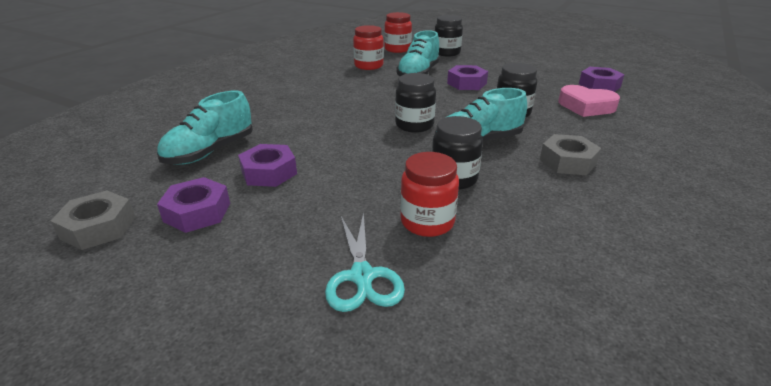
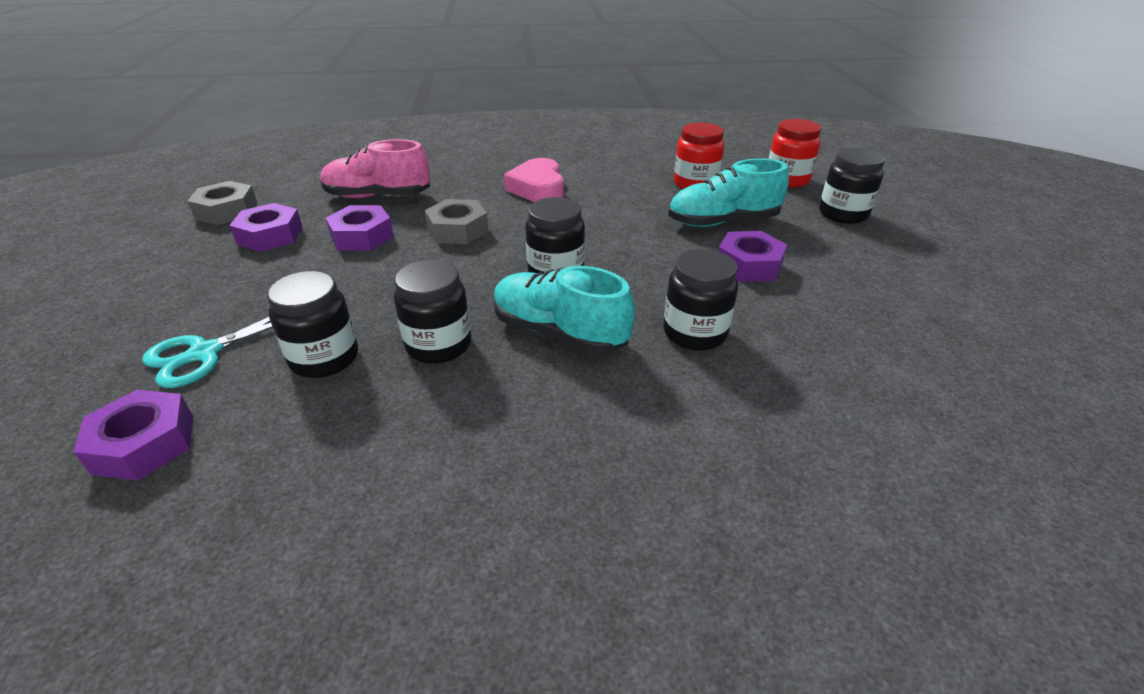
camera: 55 degrees right, 5 degrees up
(210, 152) = (378, 196): turquoise shoe -> pink shoe
(427, 222) = (324, 358): red jar -> black jar
(567, 162) = (578, 430): grey nut -> grey nut (458, 230)
(586, 106) = (829, 402): pink heart -> pink heart (538, 188)
(599, 85) = (966, 396): purple nut -> purple nut (144, 444)

